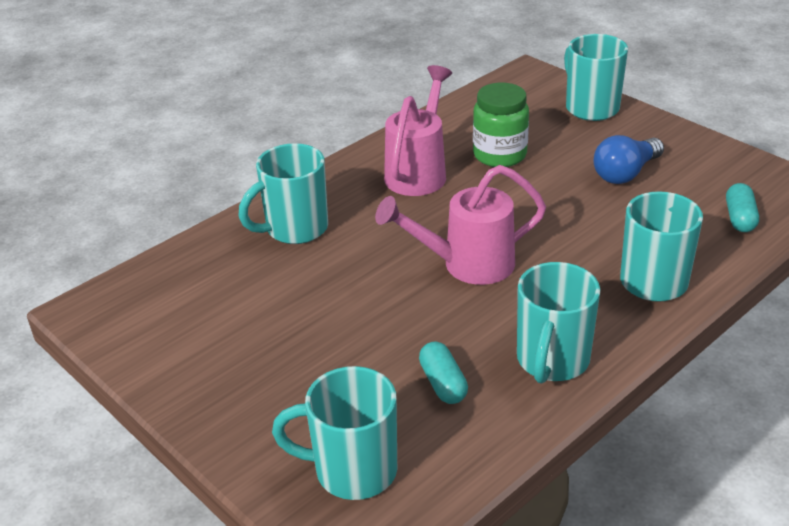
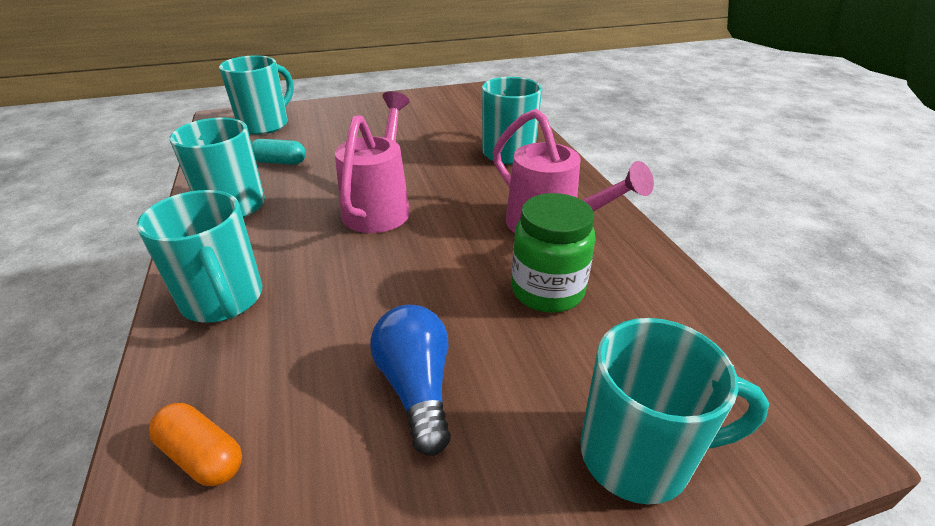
camera: 115 degrees right, 0 degrees up
(739, 218) = (202, 455): turquoise capsule -> orange capsule

